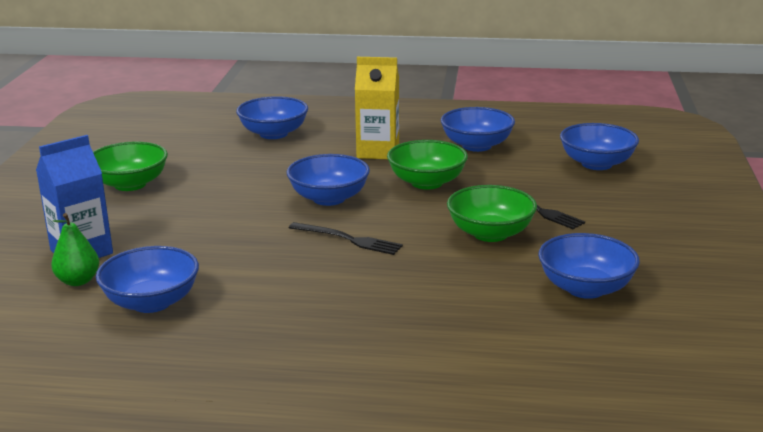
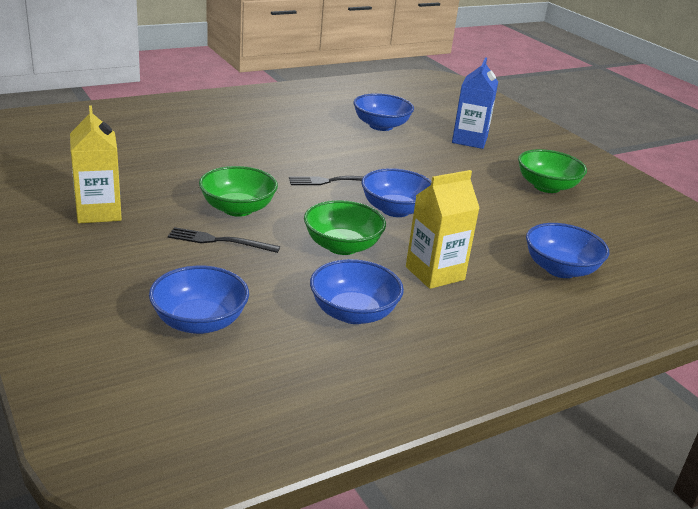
camera: 140 degrees right, 5 degrees up
(78, 281) = (437, 127): green pear -> none
(585, 288) = (136, 183): blue bowl -> none
(645, 262) = (98, 212): none -> yellow carton

